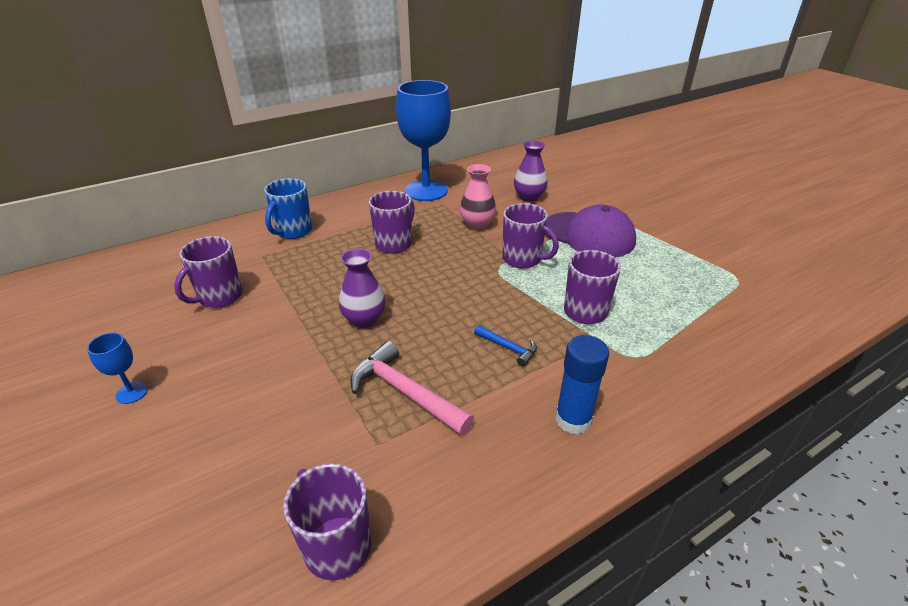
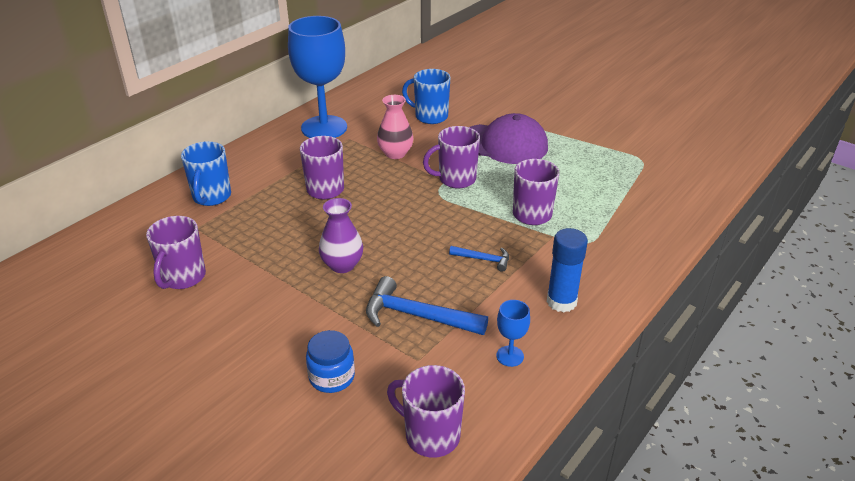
camera: 20 degrees left, 0 degrees up
(132, 392) = (164, 380): blue goblet -> blue goblet (510, 356)
(279, 437) = (332, 377): none -> blue jar
(405, 392) = (417, 316): pink hammer -> blue hammer
(522, 259) = (456, 179): purple mug -> purple mug turned 150 degrees clockwise
(529, 197) = (430, 116): purple vase -> blue mug

